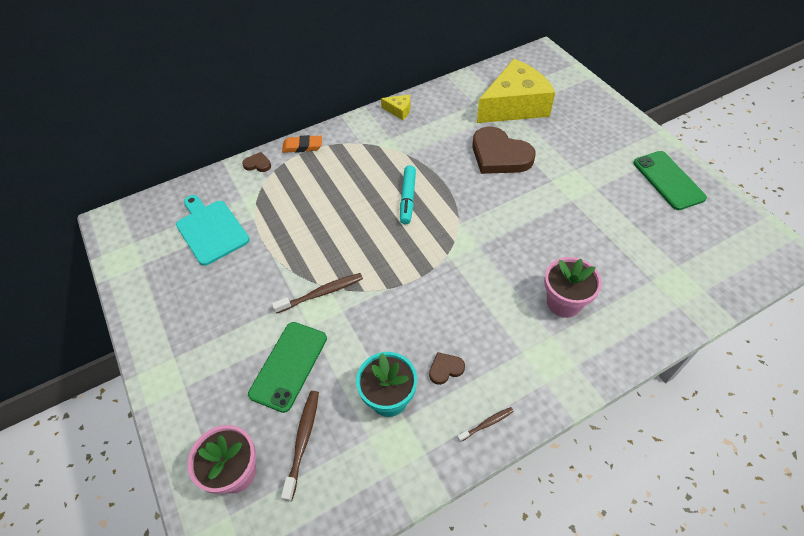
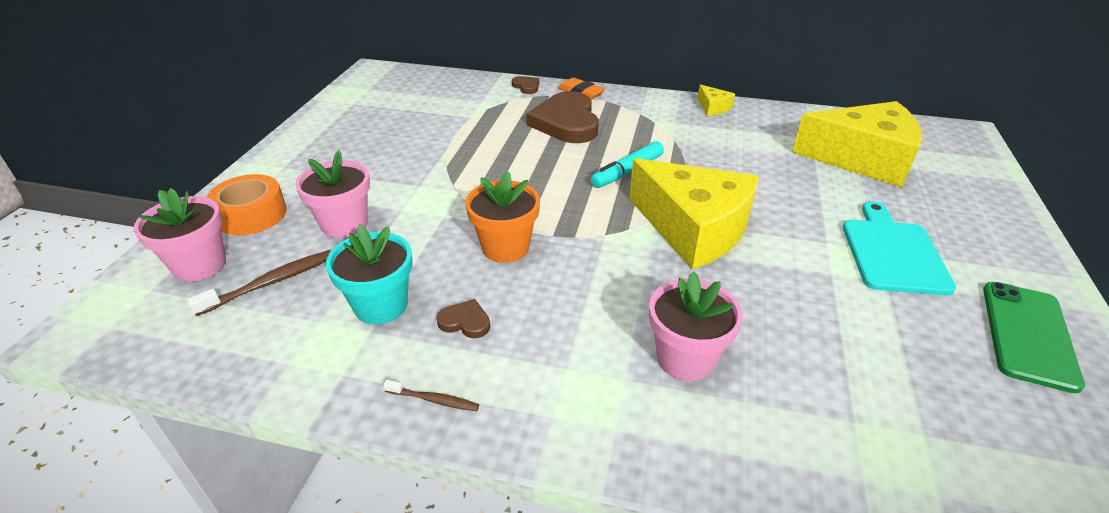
camera: 40 degrees right, 15 degrees down
(211, 230) = (429, 108): turquoise cutting board -> turquoise cutting board (893, 252)
(212, 410) = (251, 215): none -> orange tape
(289, 365) = (344, 224): green phone -> pink flower pot
(321, 293) = (446, 193): brown toothbrush -> none
(406, 305) = (505, 247): none -> orange flower pot
(486, 217) = (693, 229): none -> yellow cheese
(499, 155) = (784, 189): brown heart -> brown heart (566, 122)

